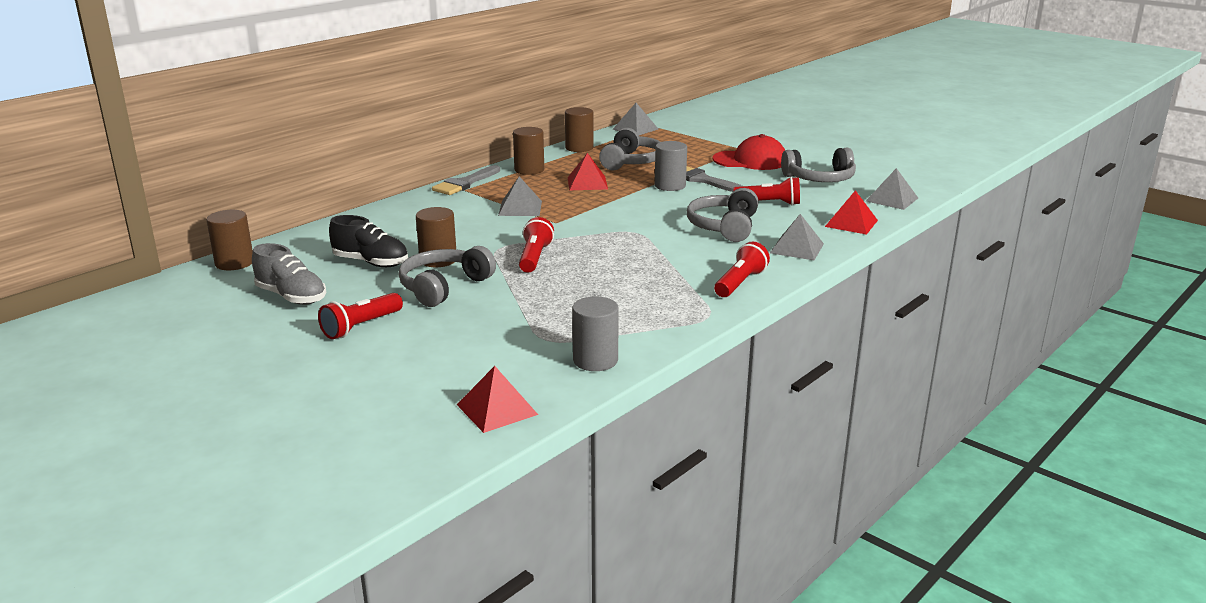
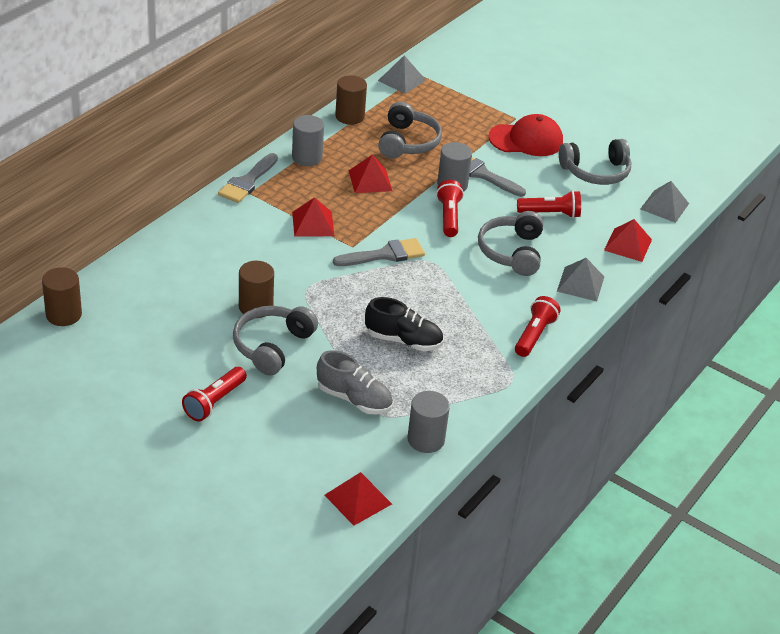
camera: 10 degrees left, 15 degrees up
(291, 297) = (137, 363): grey shoe -> grey shoe (354, 399)
(371, 262) = (194, 312): black shoe -> black shoe (403, 340)
(520, 208) = (313, 223): grey pyramid -> red pyramid
(529, 170) = (307, 157): brown cylinder -> grey cylinder
(534, 257) = (344, 301): red flashlight -> red flashlight (449, 217)
(588, 227) = (385, 255): none -> grey brush

